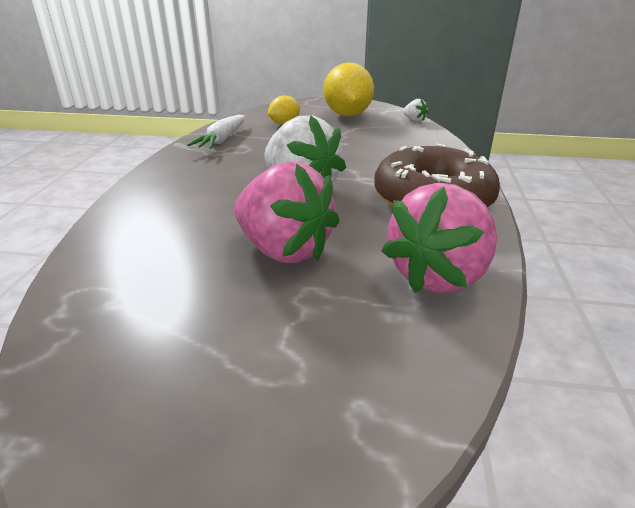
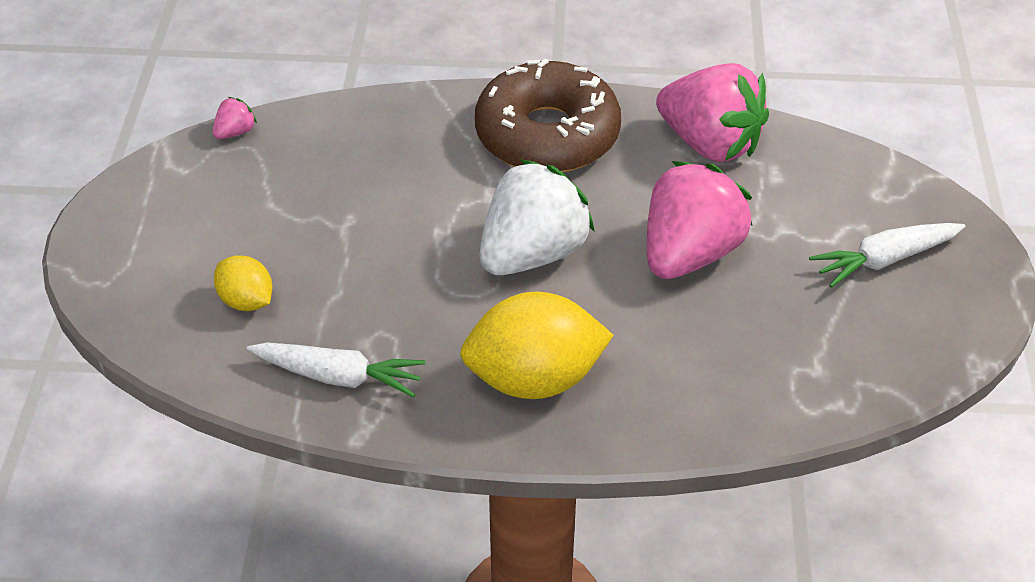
camera: 95 degrees left, 15 degrees up
(236, 387) = (885, 259): none -> white carrot
(347, 115) = (196, 216): yellow lemon -> yellow lemon (534, 379)
(414, 120) = (235, 132): white strawberry -> pink strawberry

